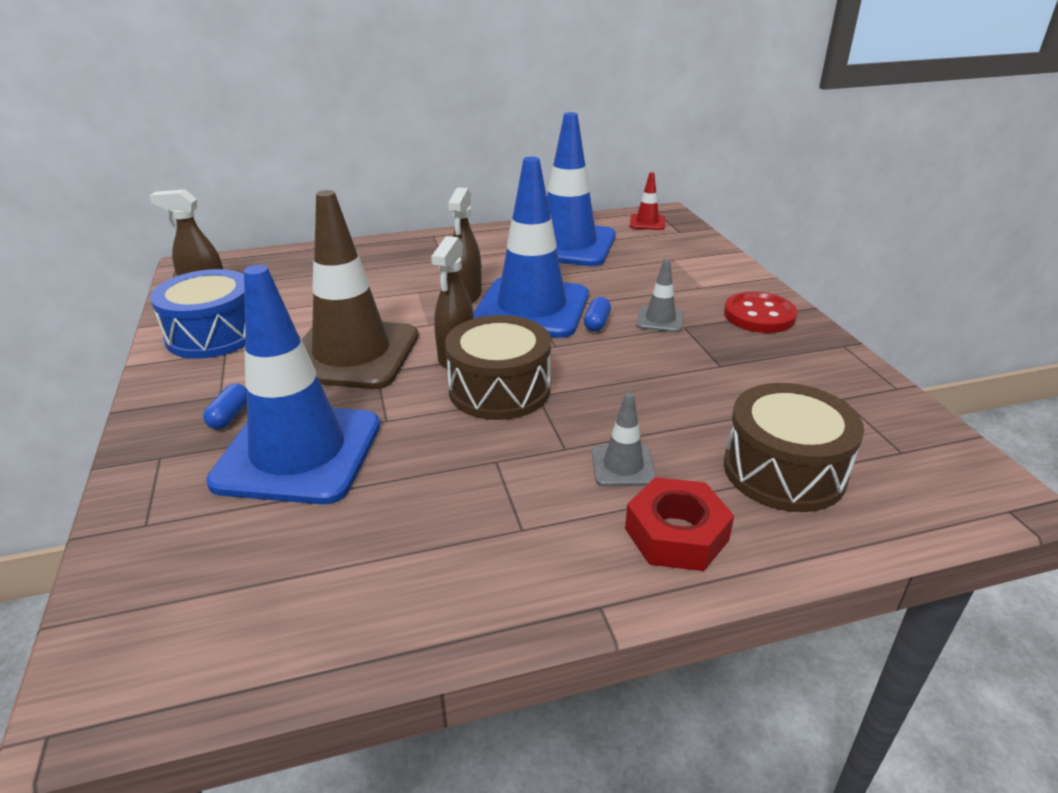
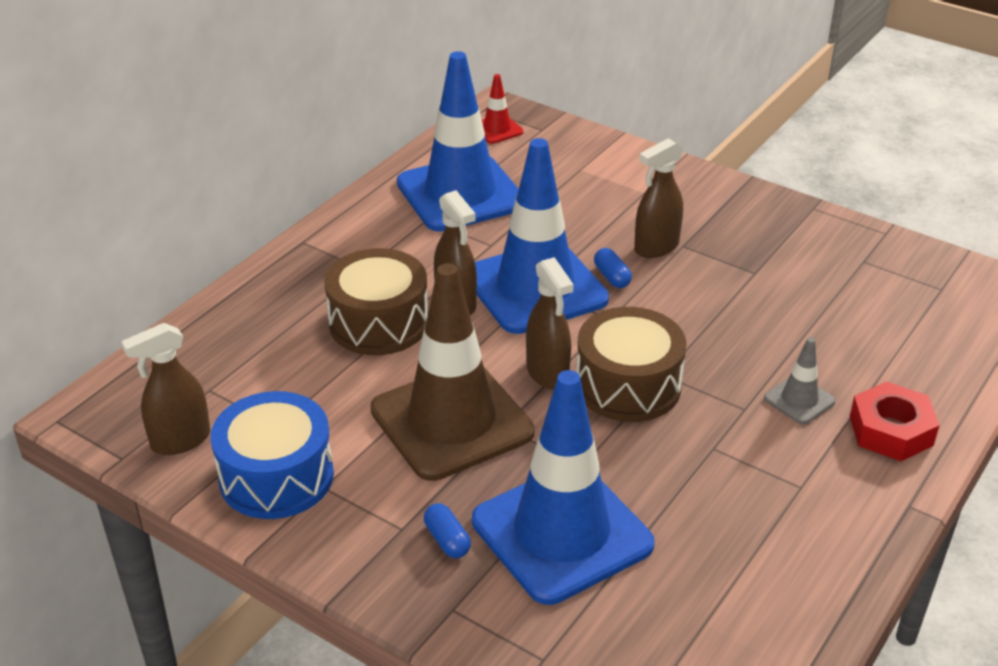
camera: 40 degrees left, 5 degrees up
(660, 319) = (656, 247): grey traffic cone -> brown spray bottle
(759, 315) = (723, 205): red button -> none
(784, 471) = (895, 344): brown drum -> brown drum (379, 323)

